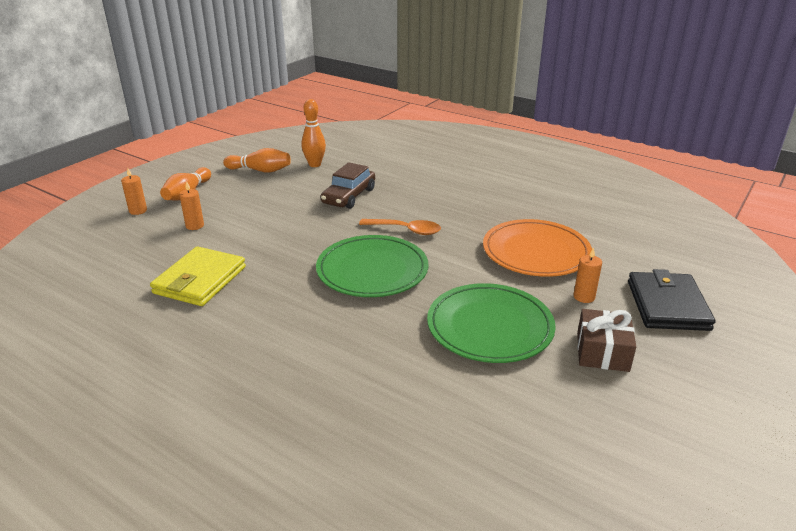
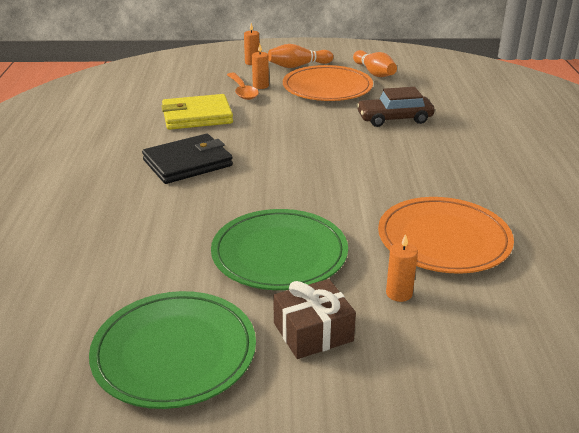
camera: 55 degrees right, 0 degrees up
(253, 199) = (327, 88): none -> orange plate
(315, 164) = (422, 86): orange bowling pin -> none
(372, 270) = (294, 171): green plate -> green plate (174, 353)
(406, 230) = (379, 162): orange spoon -> orange spoon (242, 91)
(667, 305) = (459, 357): black wallet -> black wallet (187, 163)

